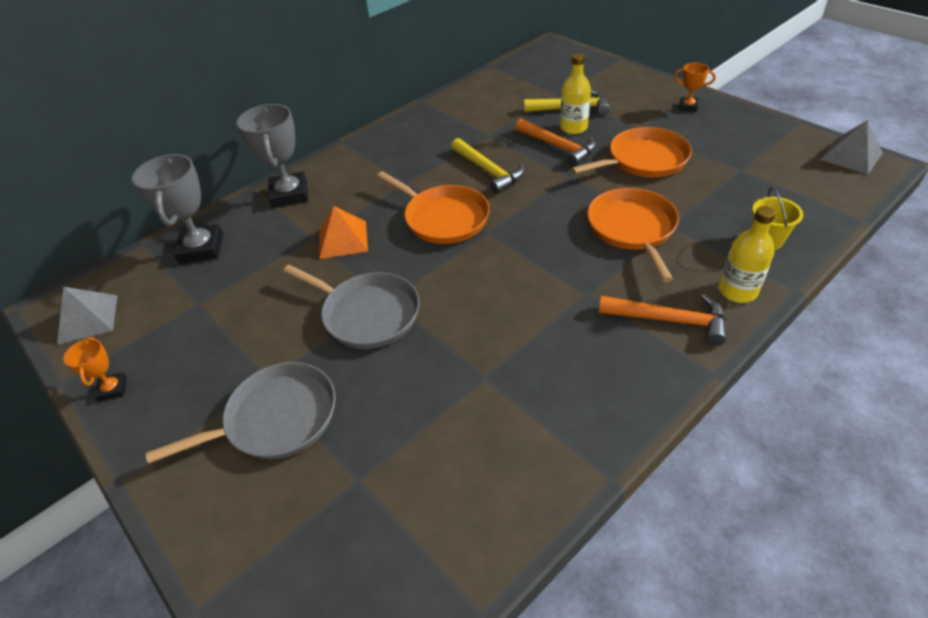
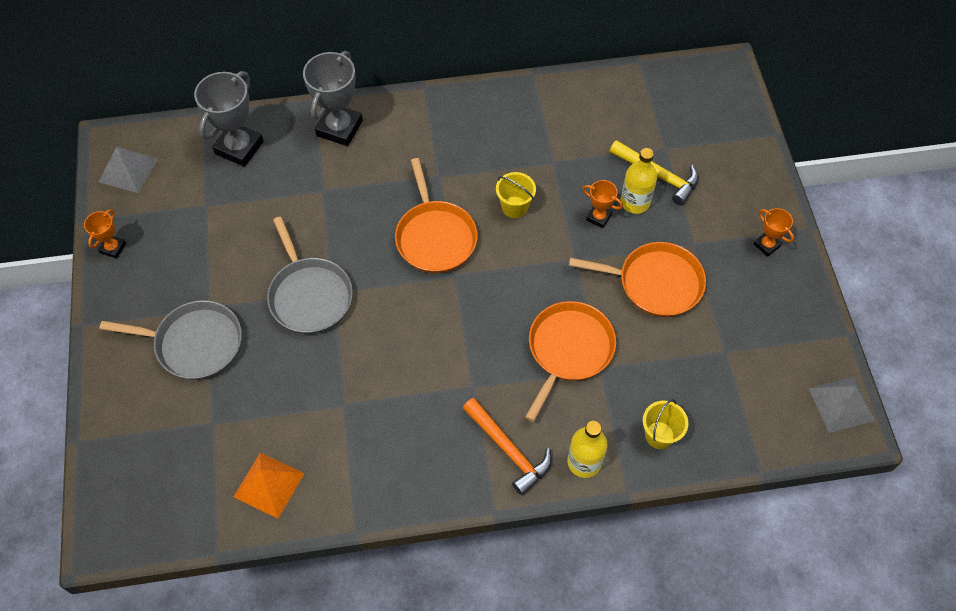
camera: 30 degrees right, 15 degrees up
(343, 239) = (344, 208): orange pyramid -> orange pyramid (268, 484)
(488, 171) = (514, 207): yellow hammer -> yellow bucket
(558, 147) = (598, 217): orange hammer -> orange trophy

